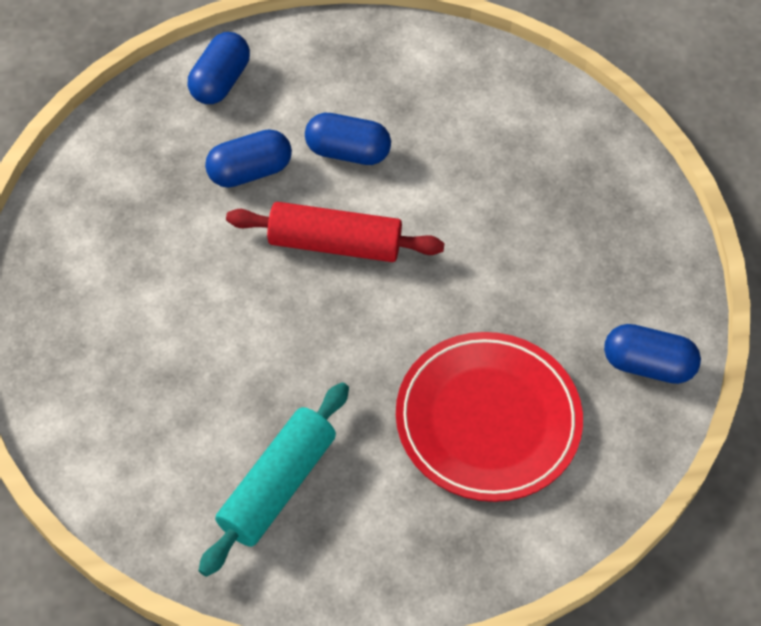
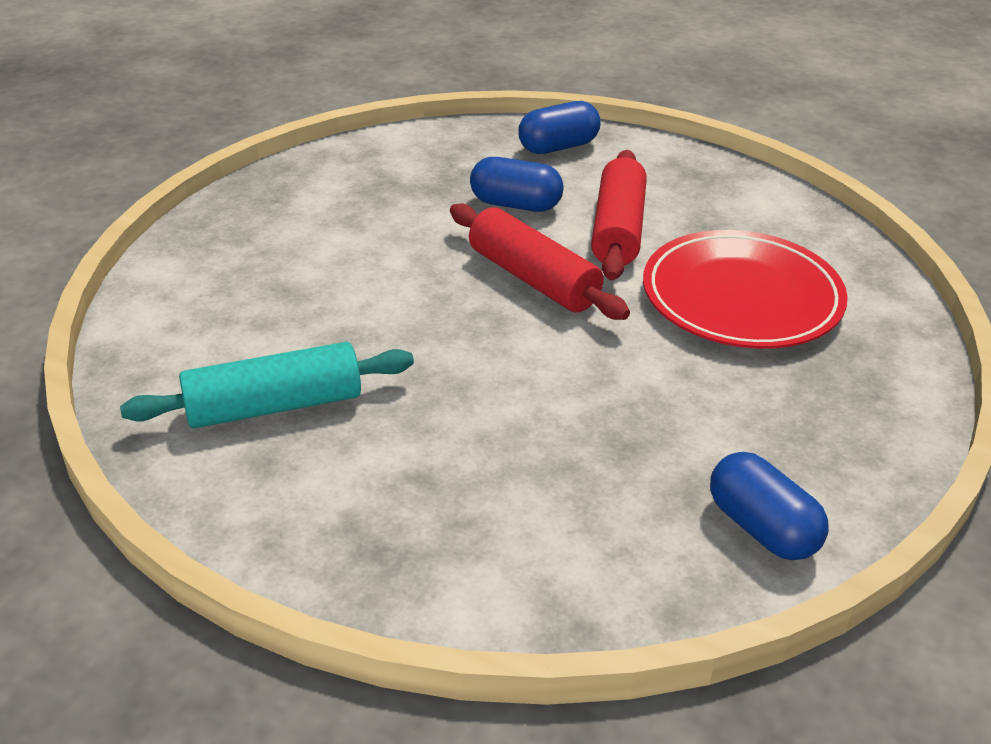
camera: 40 degrees right, 20 degrees down
(347, 152) = (618, 230): blue capsule -> red rolling pin
(488, 420) = (529, 472): red plate -> red plate (741, 297)

